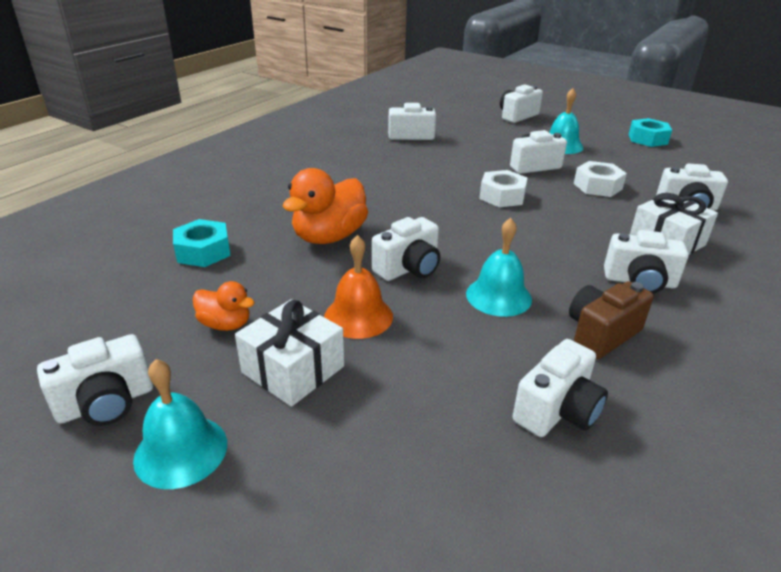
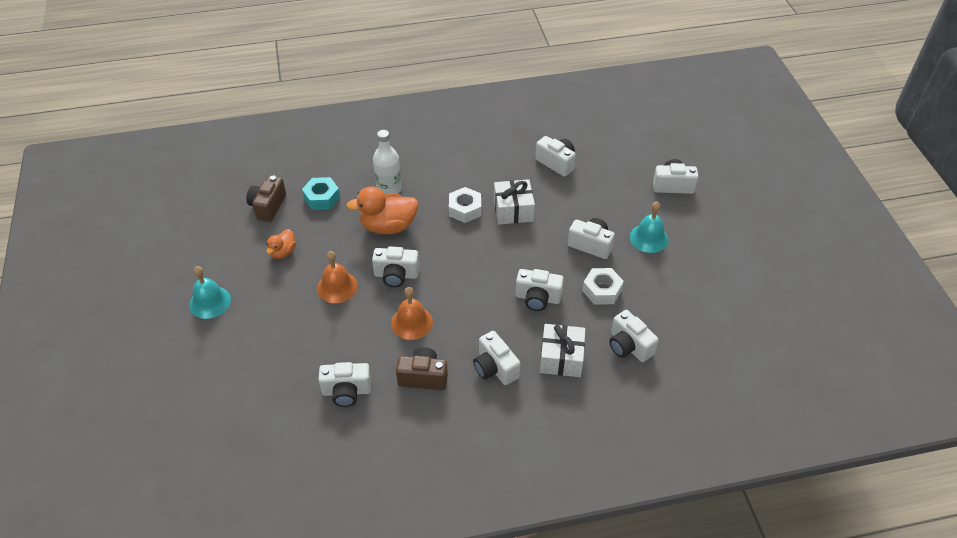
camera: 45 degrees right, 15 degrees up
(106, 403) = (208, 263): white camera -> white camera (537, 298)
(131, 293) = (268, 206): none -> brown camera
(225, 324) = (283, 252): orange duck -> orange duck turned 45 degrees clockwise
(279, 211) = (389, 189): none -> white bottle
(293, 369) = (280, 295): white gift -> white gift (513, 210)
(498, 296) = (412, 322): turquoise bell -> orange bell
(502, 196) = (525, 258): white nut -> white nut (465, 209)
(647, 139) = (733, 273): turquoise nut -> none

